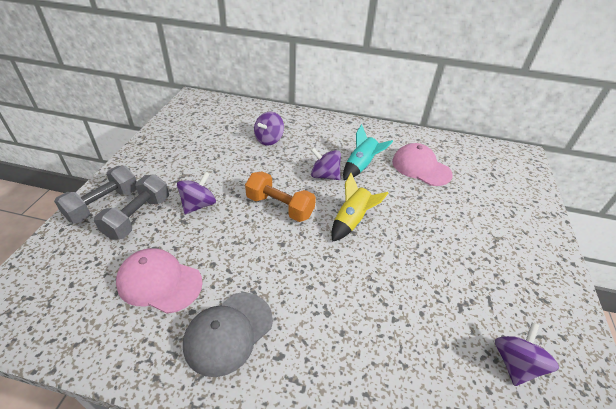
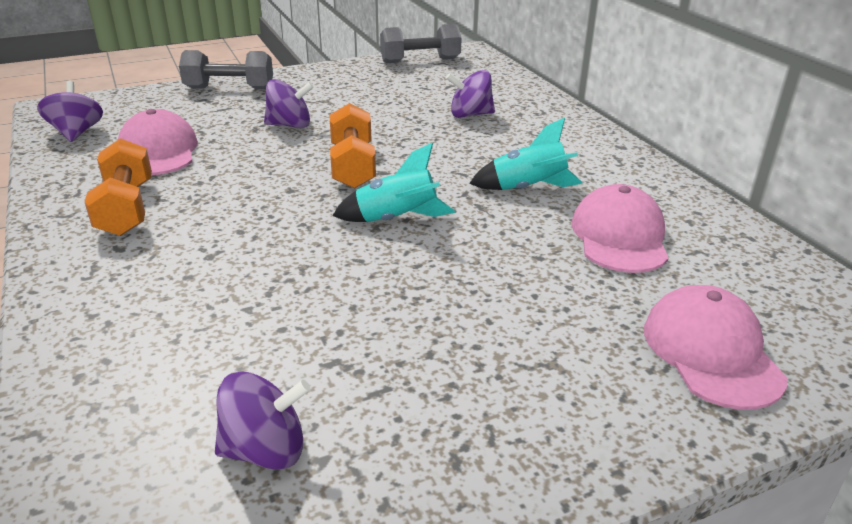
camera: 55 degrees right, 10 degrees down
(138, 217) = (232, 108): grey dumbbell -> grey dumbbell (420, 61)
(228, 332) = (126, 208): grey cap -> orange dumbbell
(324, 175) = (460, 171): purple spinning top -> purple spinning top (76, 133)
(352, 221) = (396, 219): yellow rocket -> turquoise rocket
(509, 195) = (711, 352): none -> pink cap

